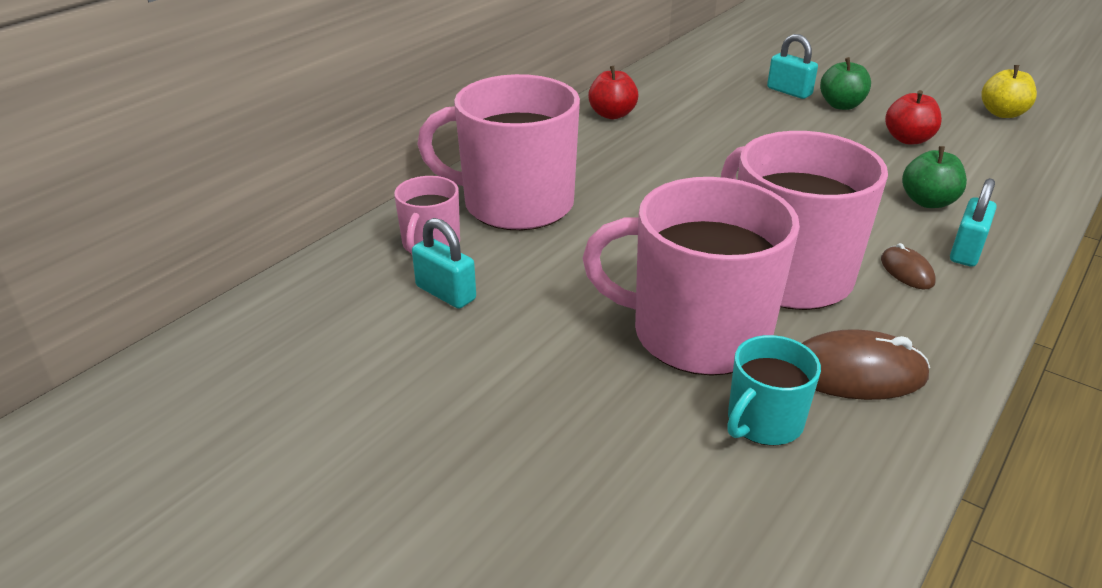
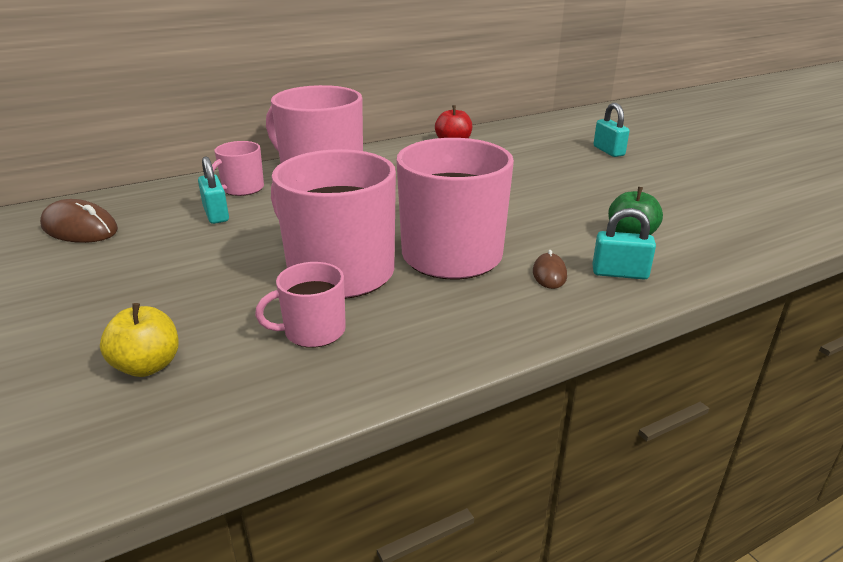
camera: 25 degrees right, 5 degrees down
(763, 422) = (313, 331): turquoise mug -> pink mug
(841, 105) = (641, 165): green apple -> none
(856, 372) = (420, 322): brown mouse -> brown mouse (80, 228)
(908, 139) = (670, 195): red apple -> none
(966, 251) = (619, 273): turquoise padlock -> turquoise padlock turned 45 degrees clockwise
(1002, 113) = (786, 194): yellow apple -> yellow apple (148, 366)

